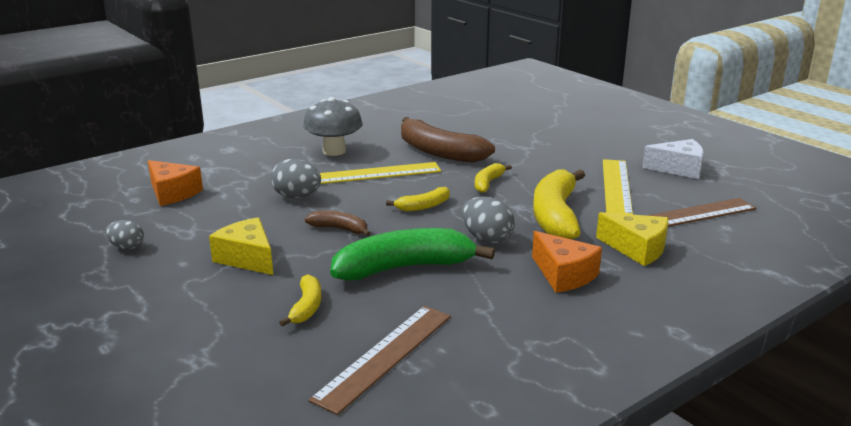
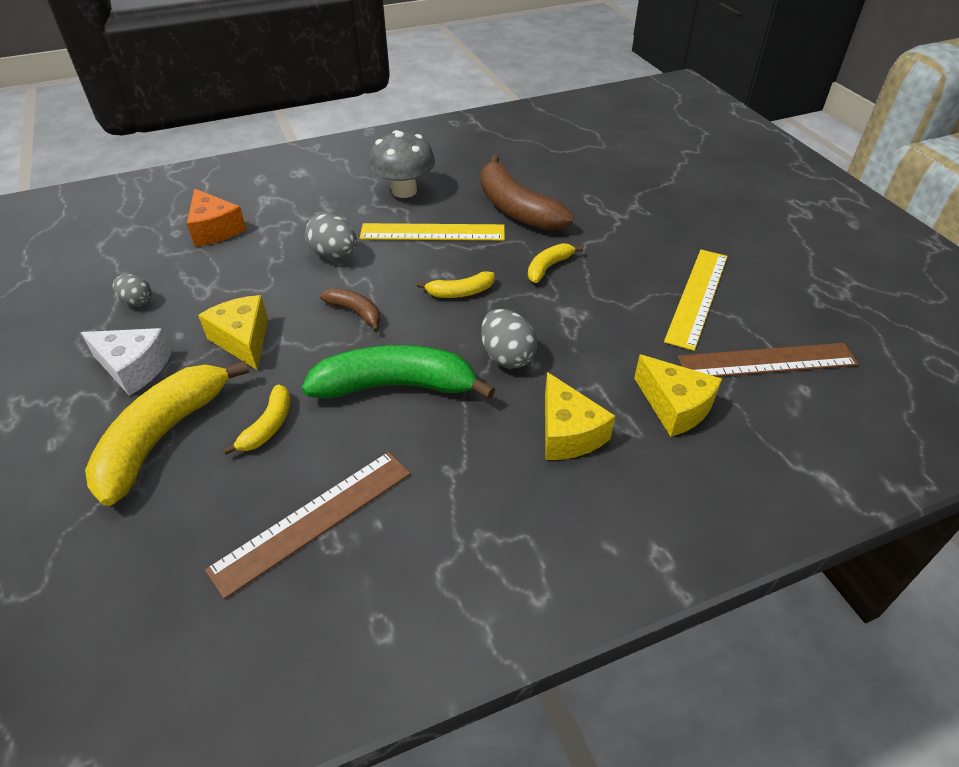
camera: 15 degrees right, 20 degrees up
(556, 216) = (602, 334): yellow banana -> yellow banana (163, 437)
(564, 275) = (568, 433): orange cheese -> yellow cheese
(678, 169) = (788, 279): white cheese -> white cheese (134, 368)

